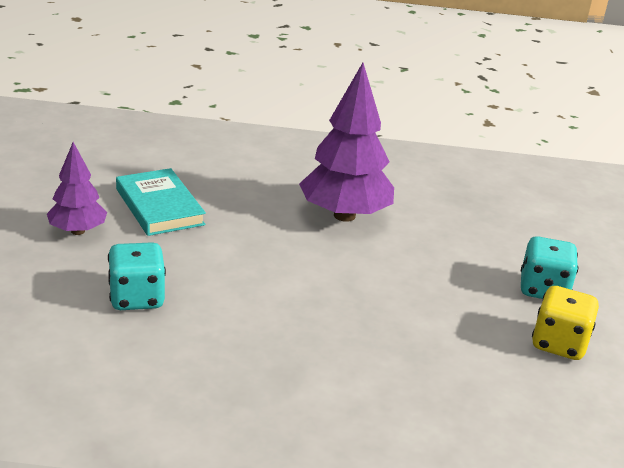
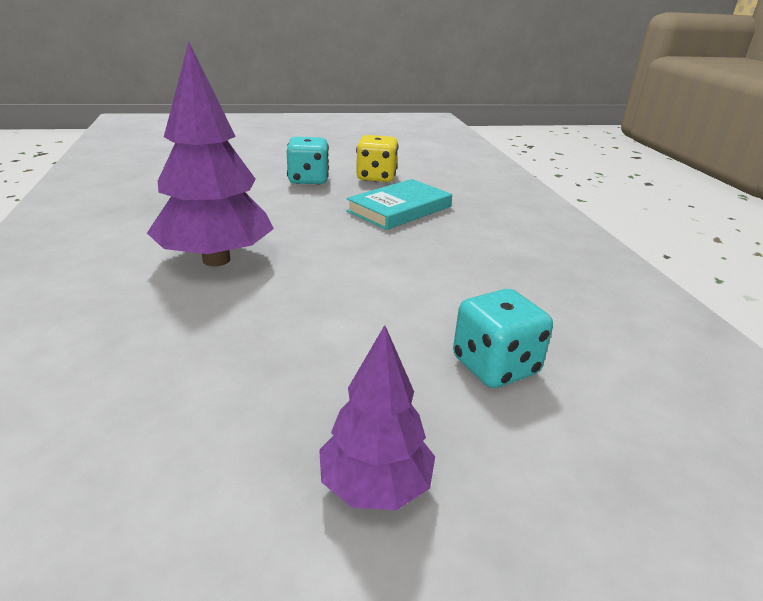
camera: 105 degrees left, 0 degrees up
(159, 206) = (245, 408): turquoise book -> turquoise book (399, 209)

